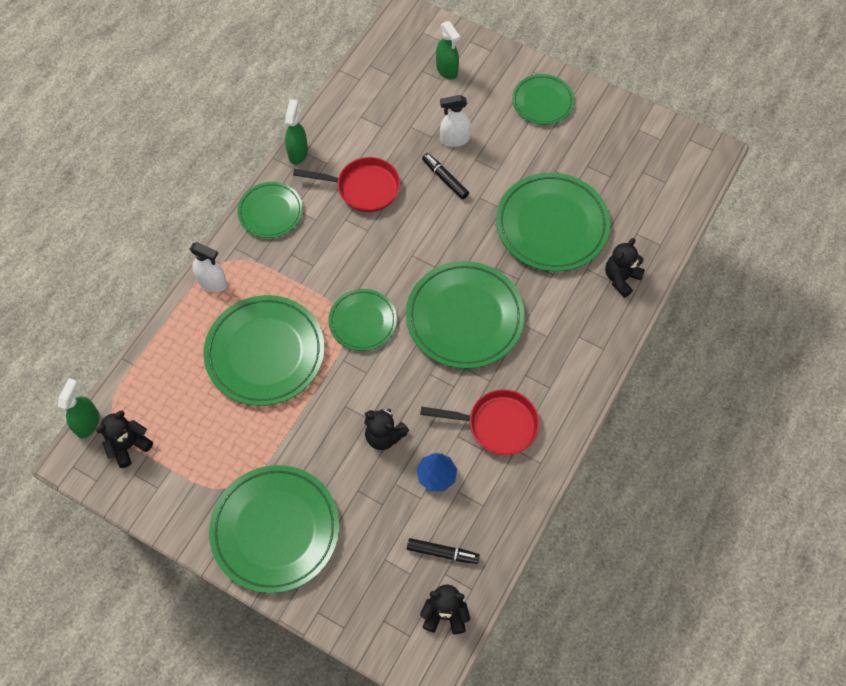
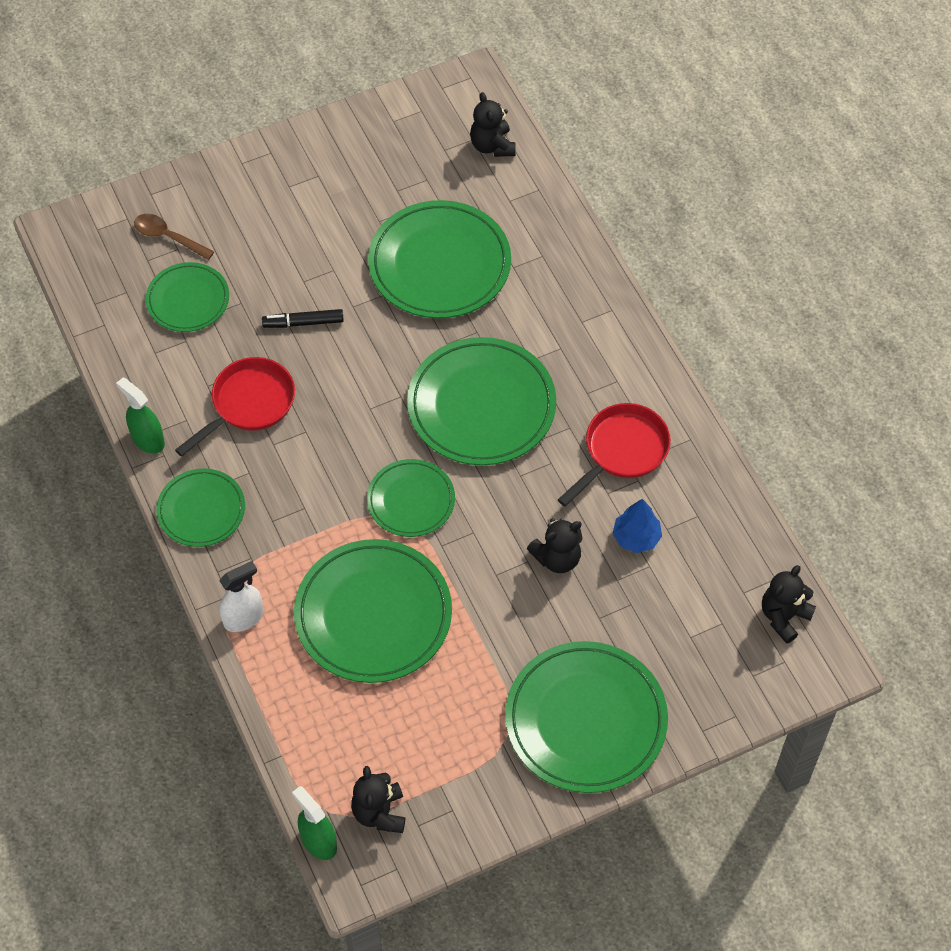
camera: 55 degrees left, 5 degrees down
(442, 552) = (720, 581): black marker -> none
(447, 70) = (168, 237): green spray bottle -> brown spoon
(454, 139) = (262, 284): white spray bottle -> none
(542, 102) = (287, 179): green plate -> green plate (188, 300)
(621, 278) = (548, 245): black teddy bear -> black teddy bear (492, 146)

